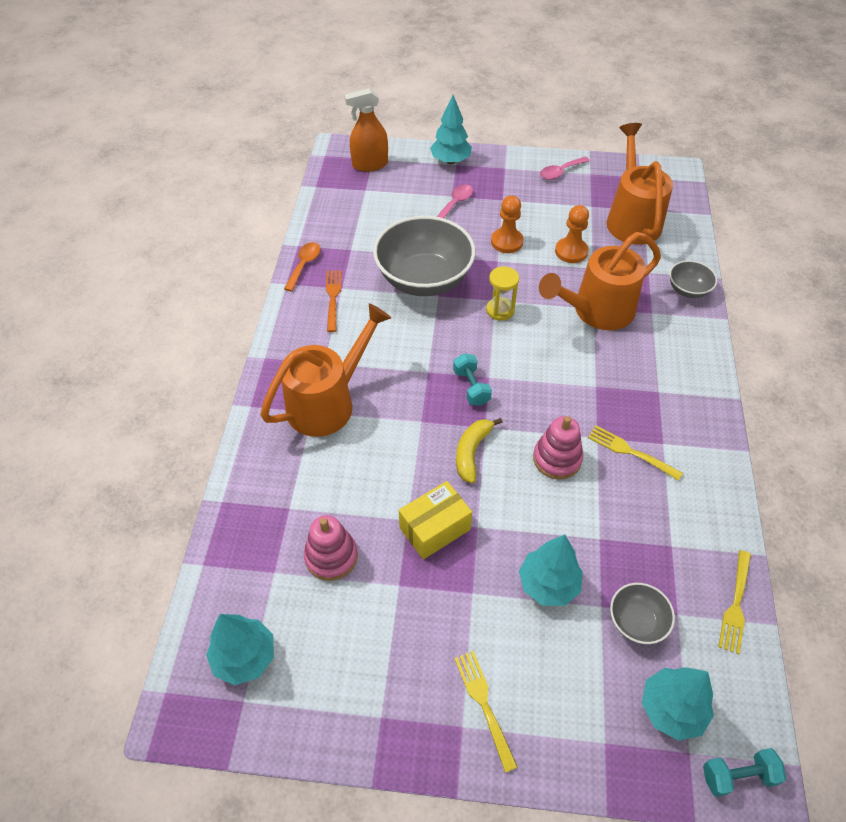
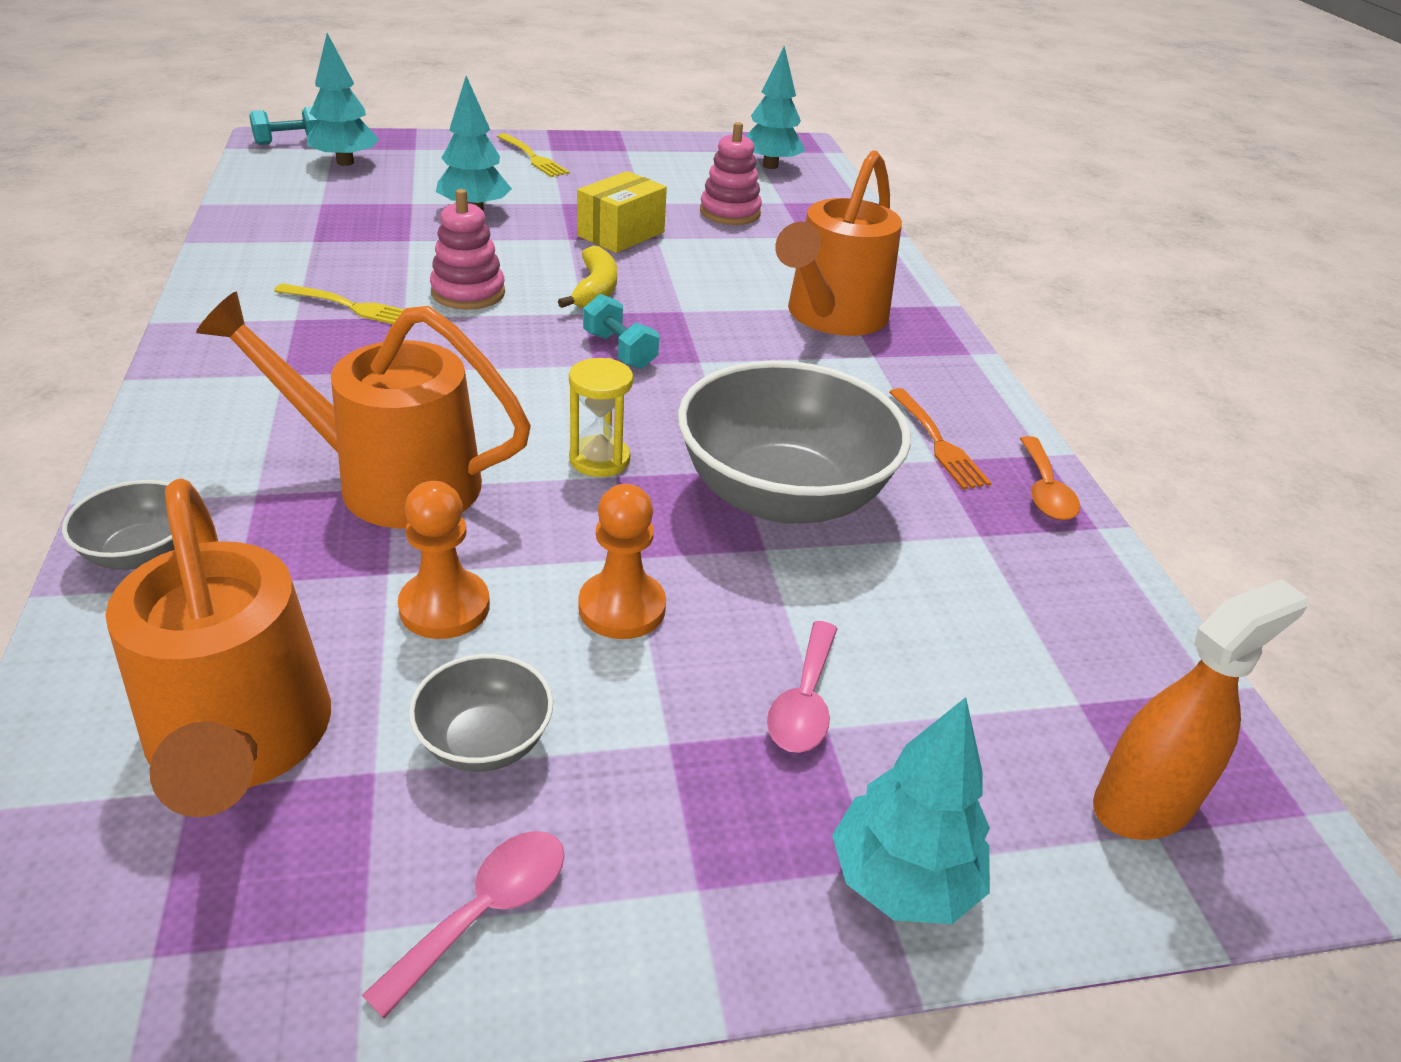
camera: 160 degrees right, 15 degrees down
(596, 312) = (388, 480): orange watering can -> orange watering can turned 120 degrees counterclockwise
(636, 621) = (371, 197): grey bowl -> grey bowl (485, 741)
(735, 604) = (245, 211): yellow fork -> none

